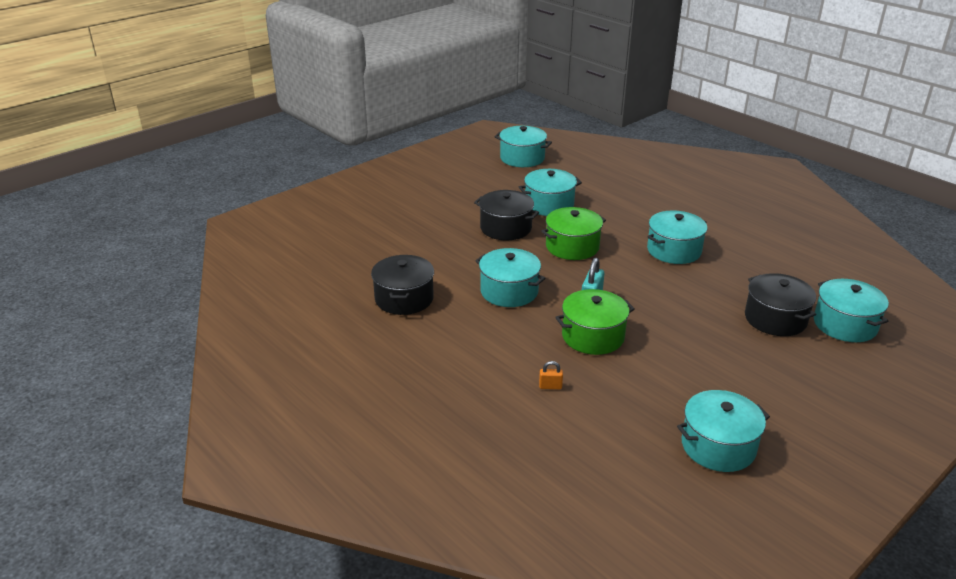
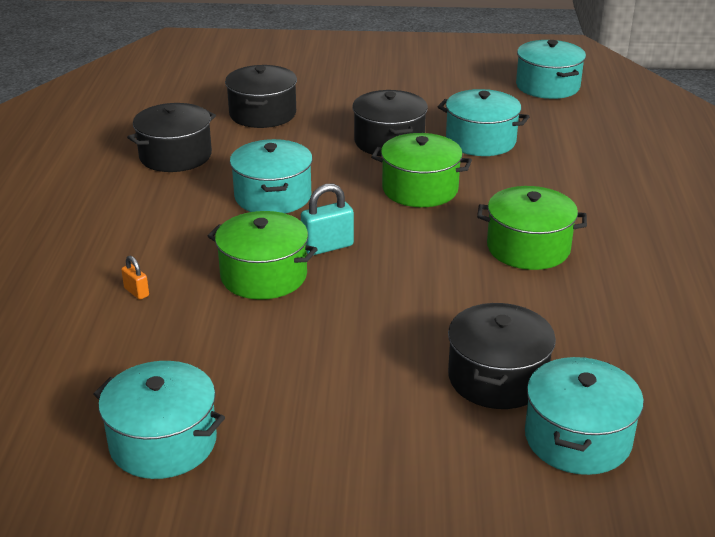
camera: 45 degrees right, 0 degrees up
(402, 246) = (262, 114): none -> black pot
(674, 250) = (528, 248): turquoise pot -> green pot

